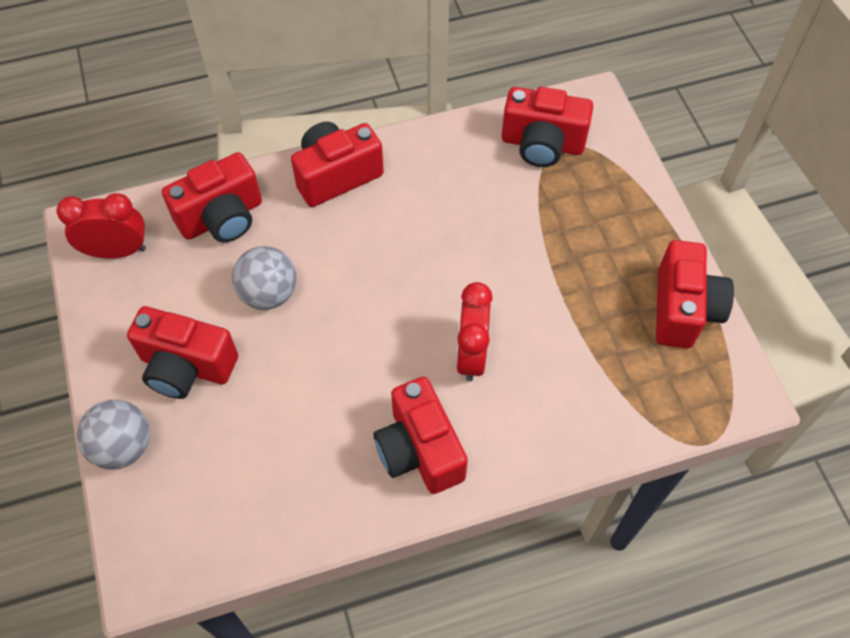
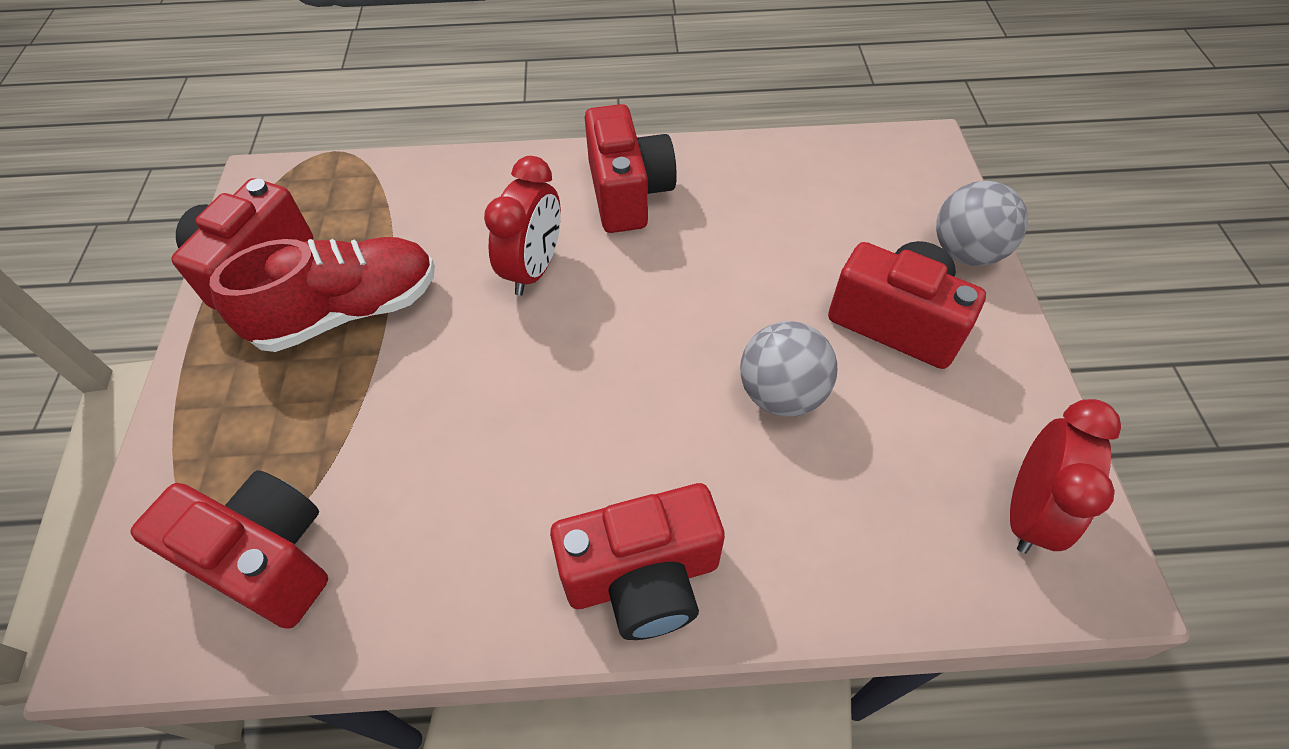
camera: 165 degrees left, 5 degrees down
(117, 251) = (1027, 512): red clock -> red clock turned 75 degrees counterclockwise
(222, 218) = (852, 536): red camera -> none
(591, 291) = (348, 311): none -> red shoe

